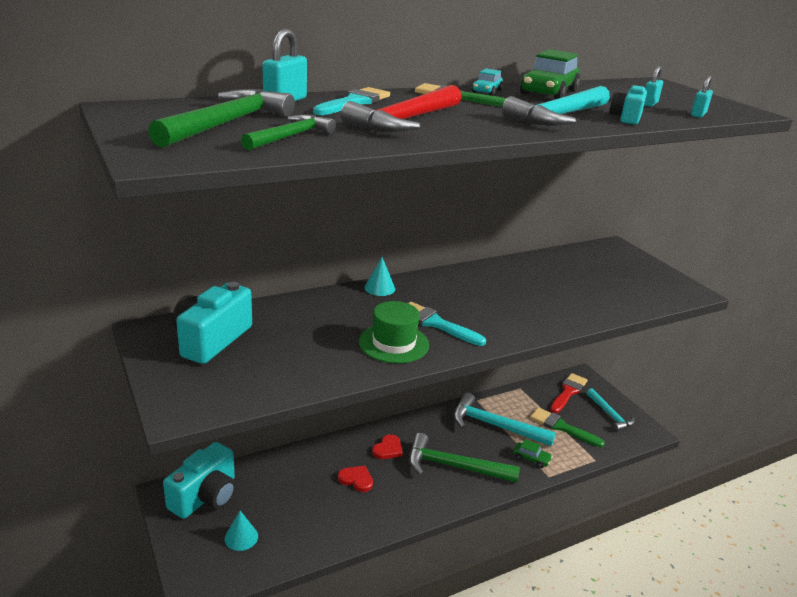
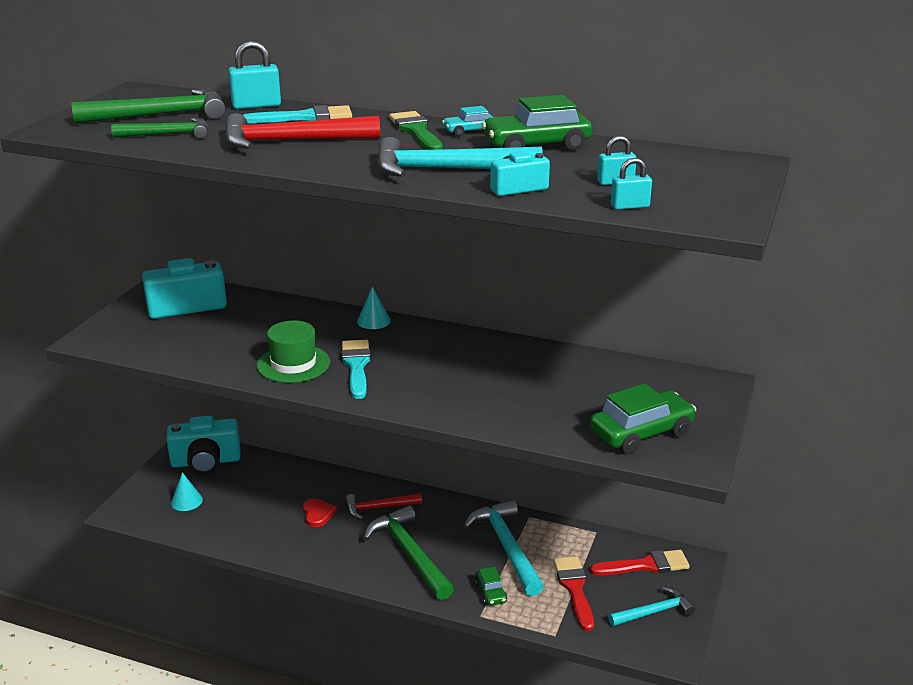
camera: 50 degrees right, 0 degrees up
(388, 449) = (379, 508): red heart -> red hammer
(561, 427) = (574, 588): green brush -> red brush
(610, 415) = (654, 612): turquoise hammer -> turquoise hammer turned 135 degrees counterclockwise
(645, 288) = (641, 433): none -> green car

